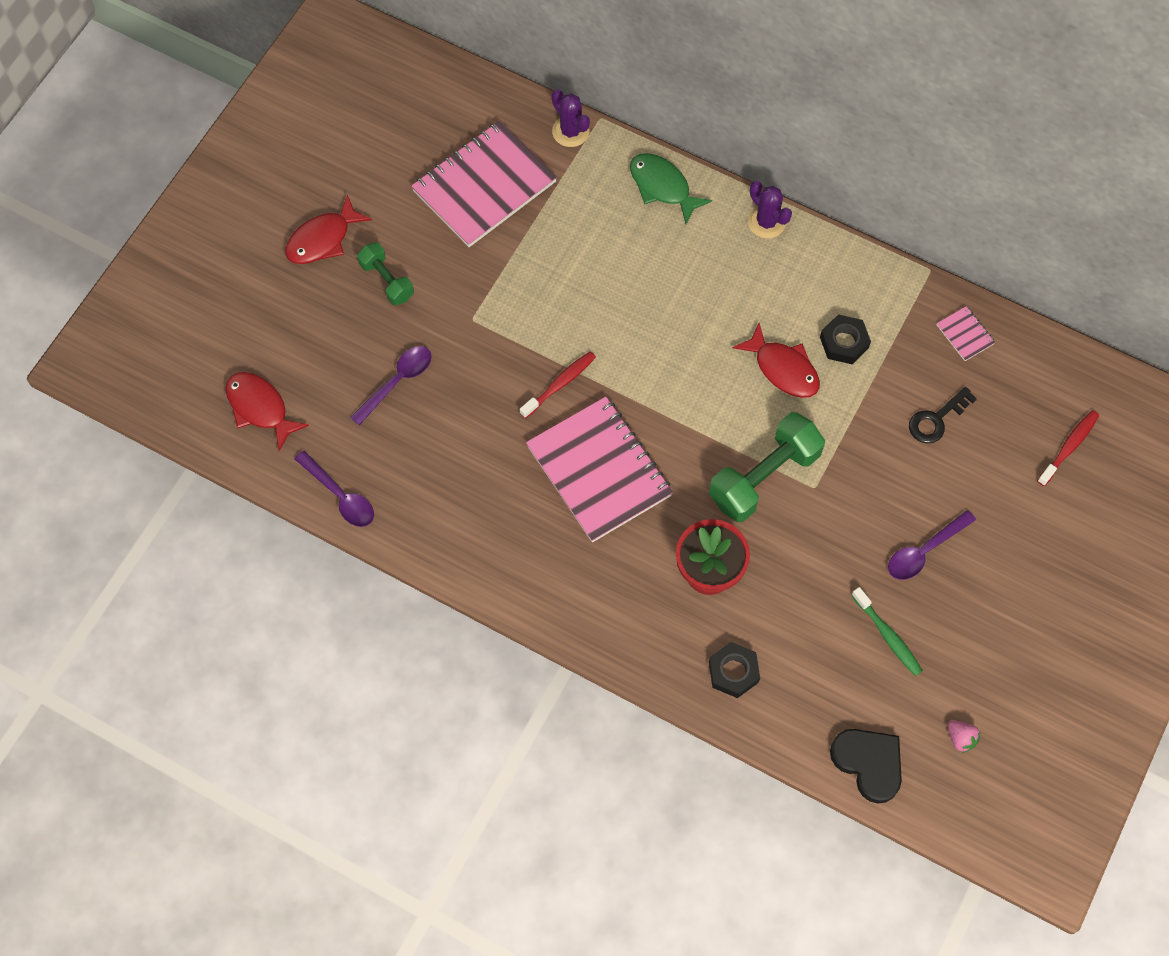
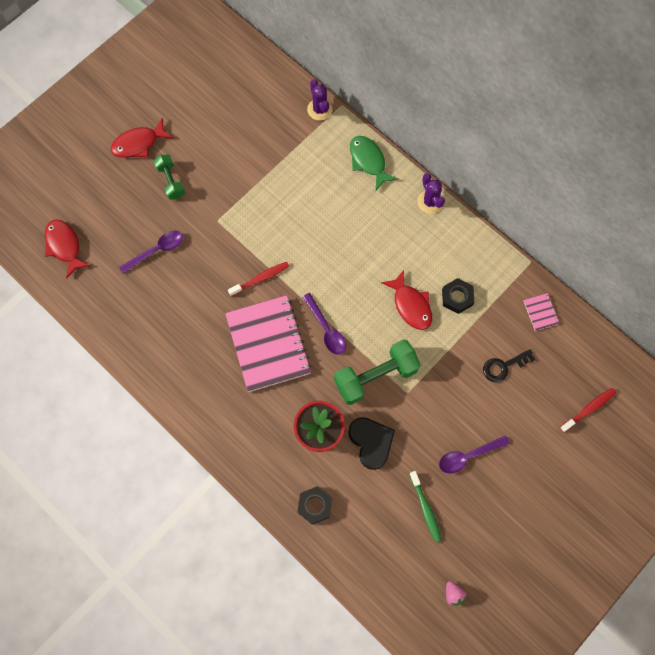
camera: 15 degrees right, 5 degrees up
(340, 496) = (97, 318): purple spoon -> purple spoon (326, 329)
(484, 186) = (252, 133): pink notebook -> none
(868, 763) = (386, 594): black heart -> black heart (371, 442)

